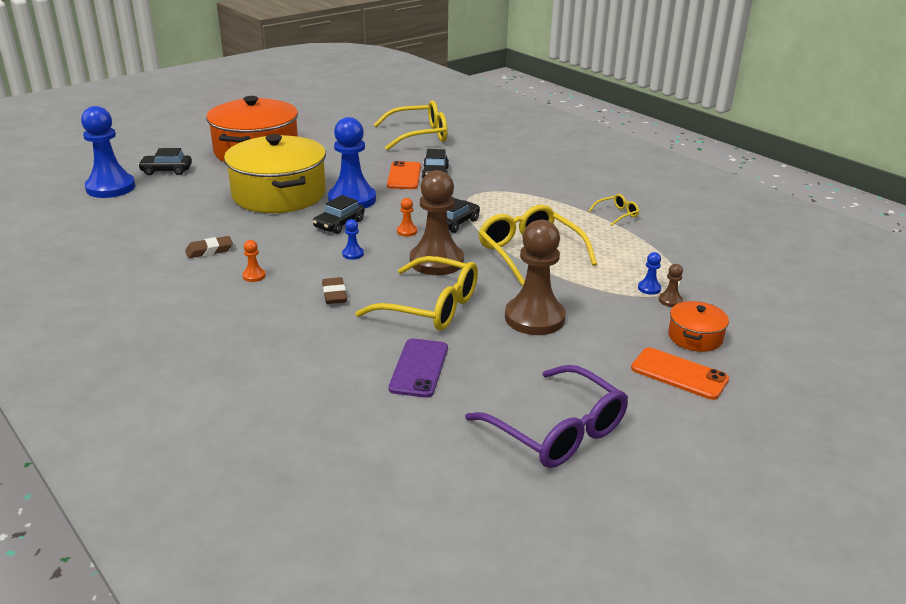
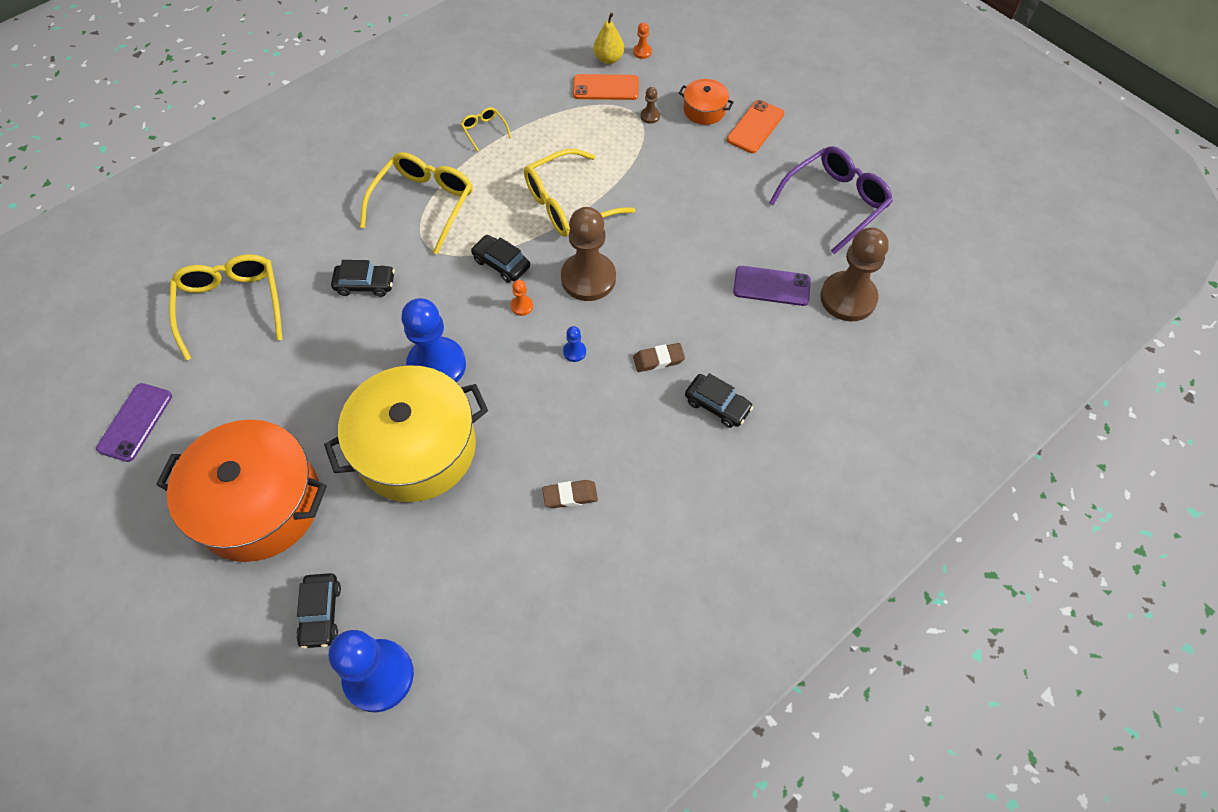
camera: 90 degrees left, 30 degrees up
(209, 250) = (570, 496): brown eraser -> brown eraser turned 75 degrees counterclockwise
(254, 276) = (626, 438): orange pawn -> orange pawn (642, 52)
(331, 118) = (135, 422): none -> purple phone
(339, 224) = (502, 372): black car -> black car (717, 405)
(404, 176) = (369, 316): orange phone -> orange phone (606, 88)
(430, 307) = (674, 281): yellow glasses -> yellow glasses (424, 204)
(534, 318) = (686, 207): brown pawn -> brown pawn (848, 298)
(649, 288) = (631, 126): blue pawn -> none
(753, 278) = (608, 59): none -> yellow pear

